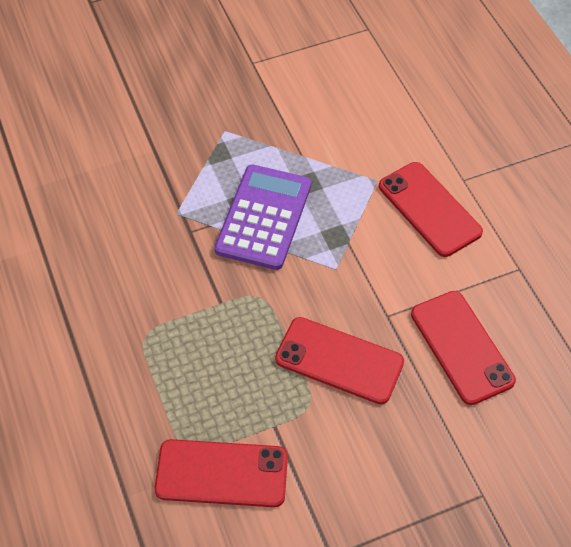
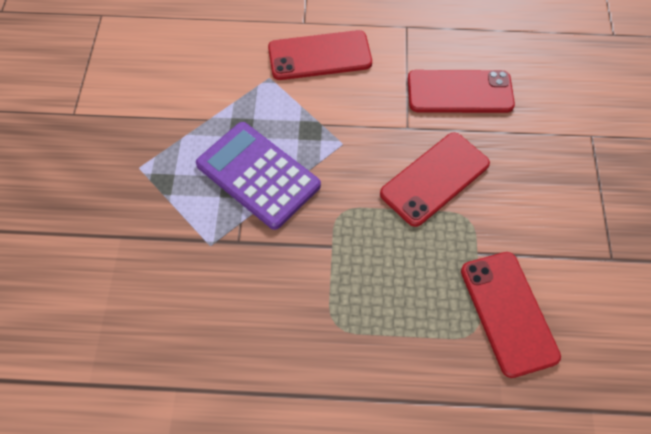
camera: 65 degrees left, 5 degrees up
(222, 473) = (508, 313): red phone -> red phone turned 45 degrees counterclockwise

